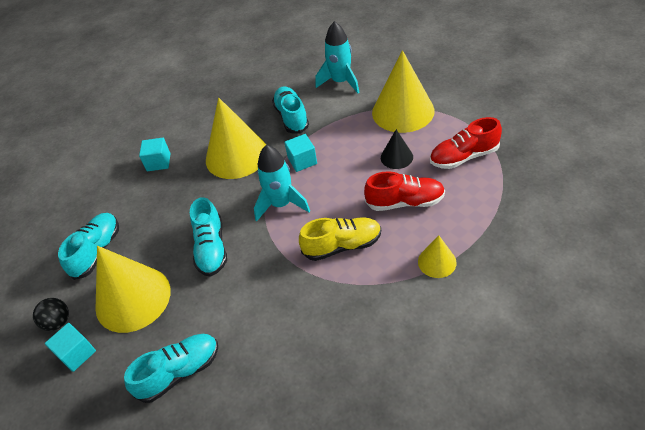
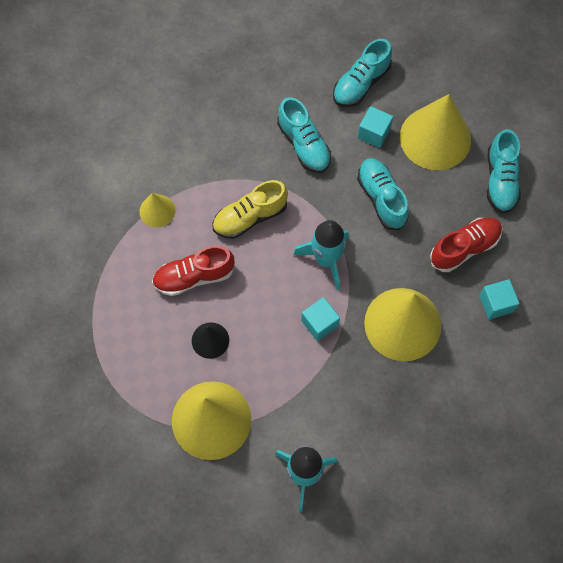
camera: 160 degrees right, 20 degrees up
(58, 322) = (494, 107): black ball -> none
(77, 353) = (458, 85): turquoise cube -> turquoise cube (374, 133)
(291, 117) = (354, 397): turquoise shoe -> turquoise shoe (304, 145)
(464, 157) = (134, 348): red shoe -> red shoe (464, 248)

